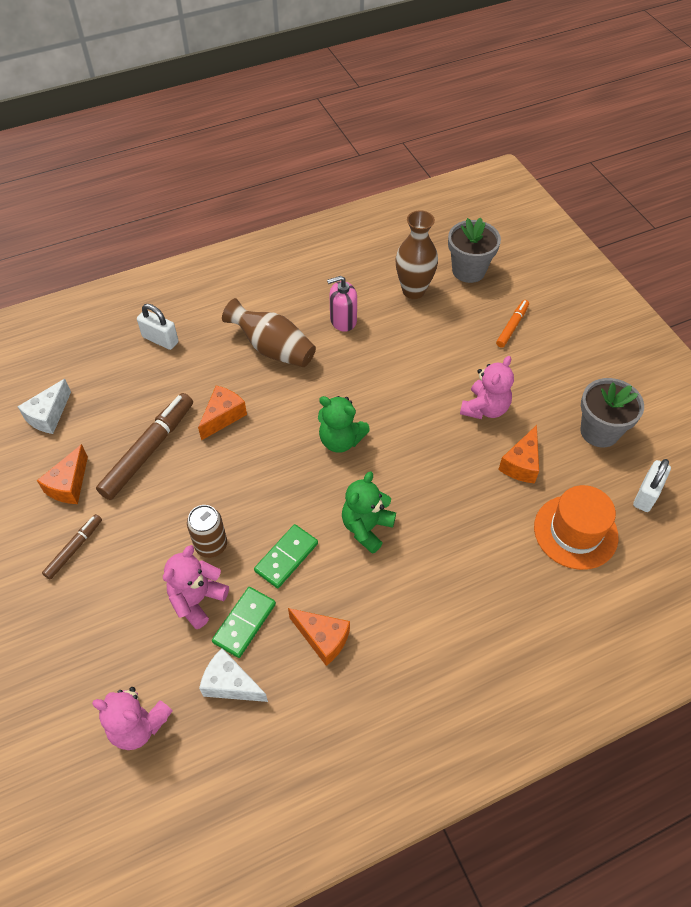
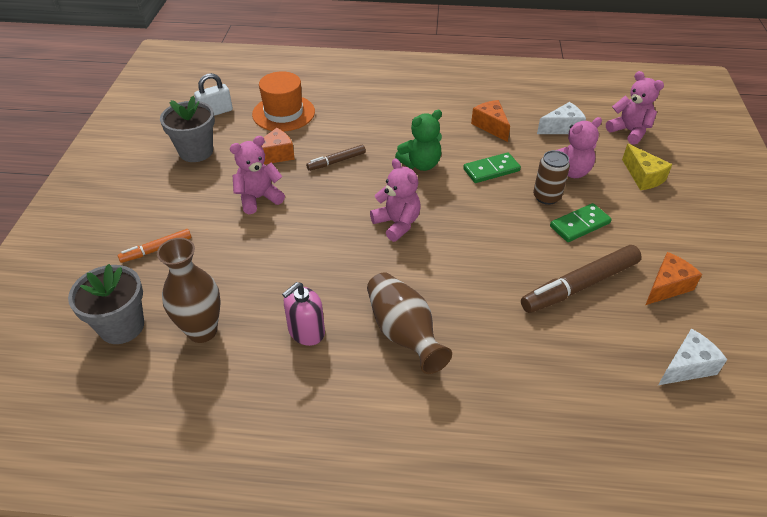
camera: 150 degrees left, 10 degrees down
(74, 549) = (665, 236): brown marker -> brown marker (336, 161)
(108, 634) = (643, 177): none -> yellow cheese
(160, 339) = (530, 406): white padlock -> none
(223, 416) = (493, 286): orange cheese -> none
(230, 684) = (562, 128): white cheese -> white cheese turned 75 degrees counterclockwise
(244, 623) = (540, 149): green domino -> green domino (579, 225)
(340, 440) = (397, 224): green teddy bear -> pink teddy bear
(343, 320) = (306, 331): pink soap dispenser -> pink soap dispenser turned 120 degrees clockwise

